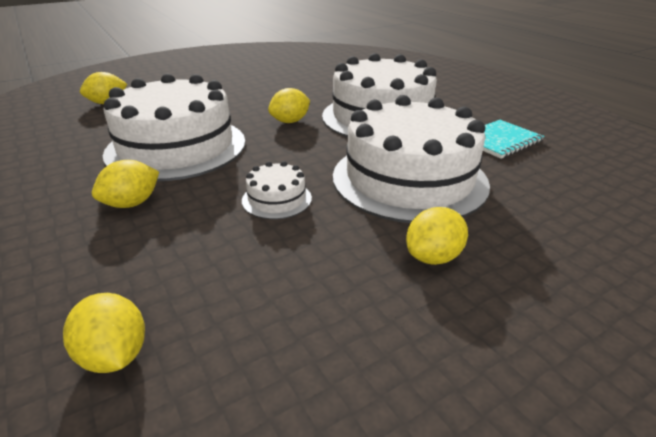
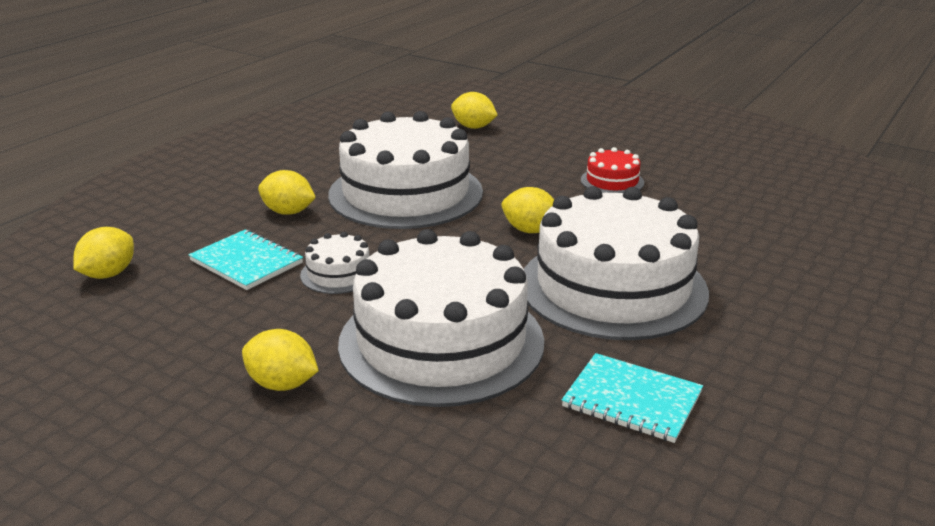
camera: 65 degrees right, 5 degrees down
(203, 243) = (246, 262): none -> turquoise notebook
(256, 88) = (612, 181): none -> red cake

